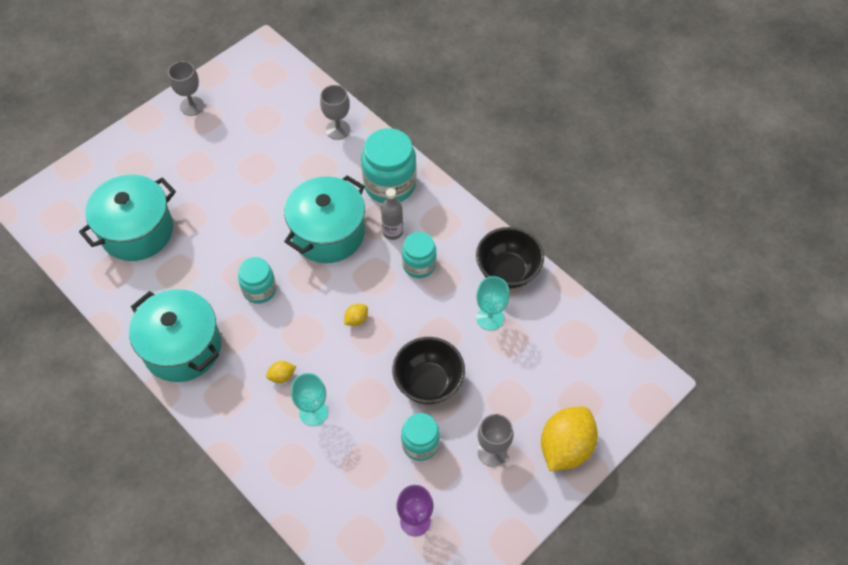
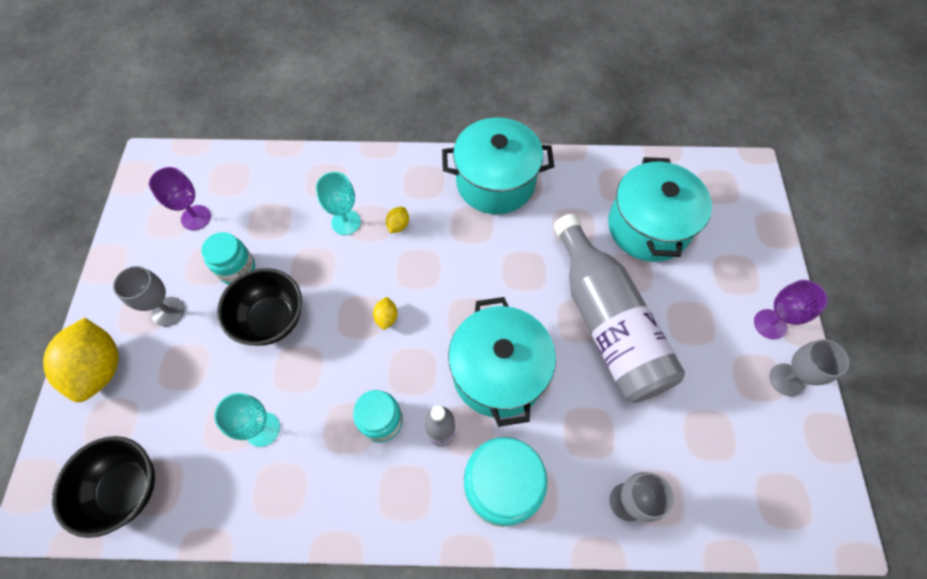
camera: 135 degrees right, 5 degrees up
(158, 131) = (770, 324): none -> purple goblet
(237, 205) = (607, 322): none -> grey bottle
(259, 290) = (494, 270): turquoise jar -> none
(507, 271) = (284, 499): black bowl -> black bowl (126, 489)

